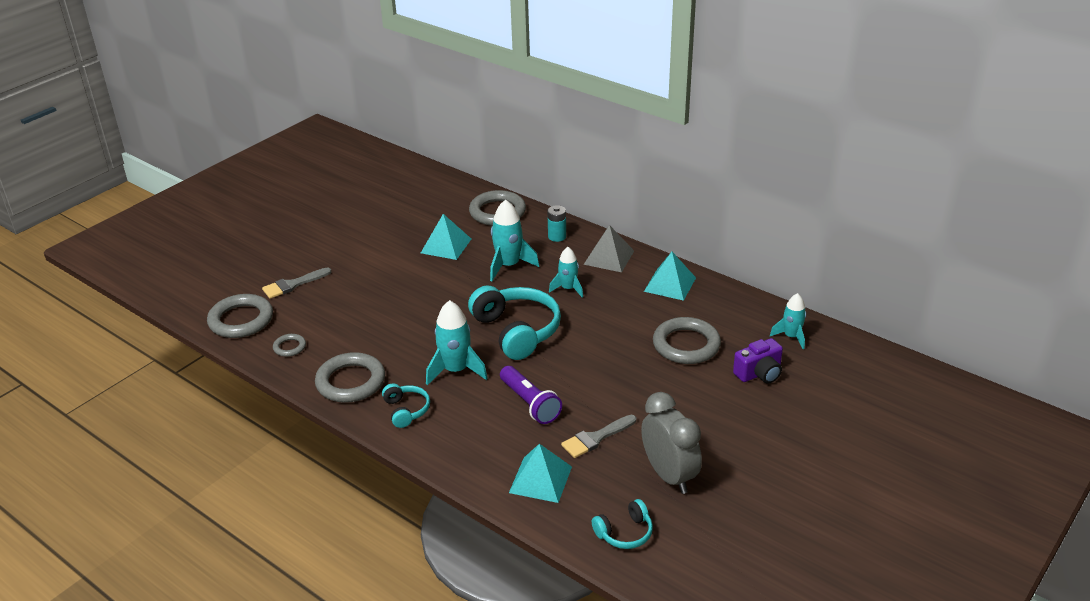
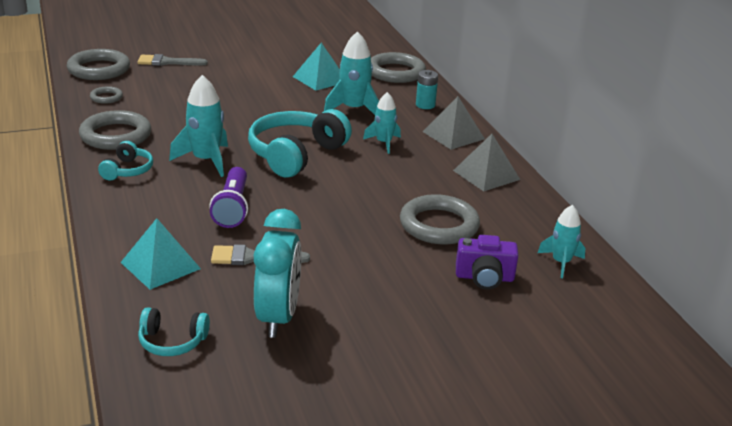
camera: 30 degrees right, 5 degrees down
(517, 331) = (296, 154): turquoise headphones -> turquoise headphones turned 150 degrees counterclockwise
(669, 475) = (278, 317): grey clock -> turquoise clock
(670, 284) = (486, 175): turquoise pyramid -> grey pyramid

